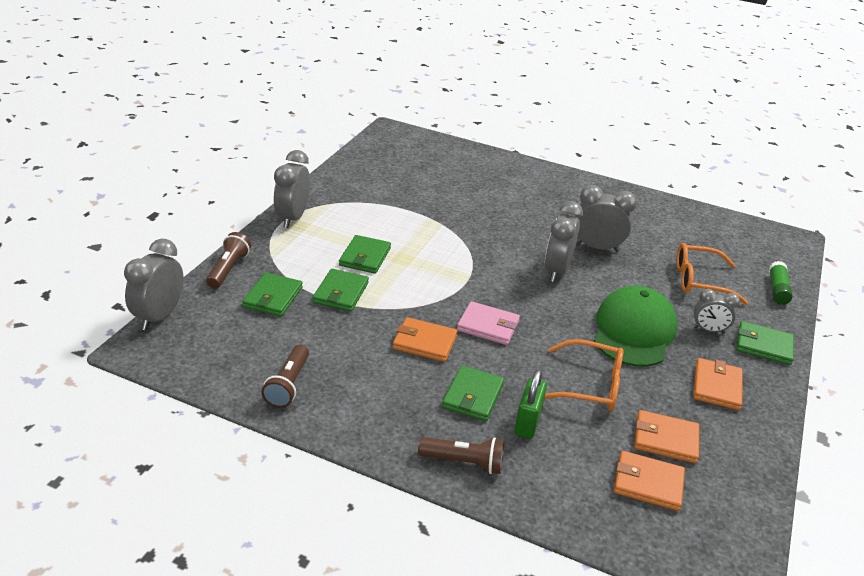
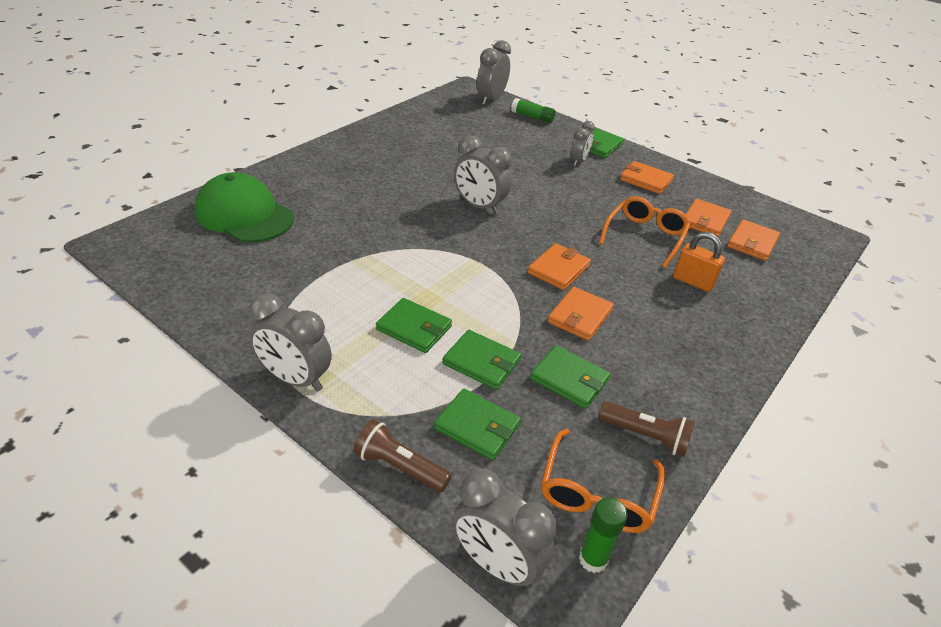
camera: 75 degrees left, 5 degrees up
(167, 358) = (593, 559): none -> green glue stick
(464, 462) = (745, 330): brown flashlight -> none
(473, 396) = (660, 304): green wallet -> green wallet (569, 379)
(488, 326) = (559, 269): pink wallet -> orange wallet
(527, 423) = (693, 281): green padlock -> orange padlock
(597, 247) = (449, 175): grey clock -> grey clock (491, 99)
(633, 331) = (576, 194): green cap -> green cap (244, 215)
(699, 281) = (513, 143): orange glasses -> orange glasses (597, 494)

